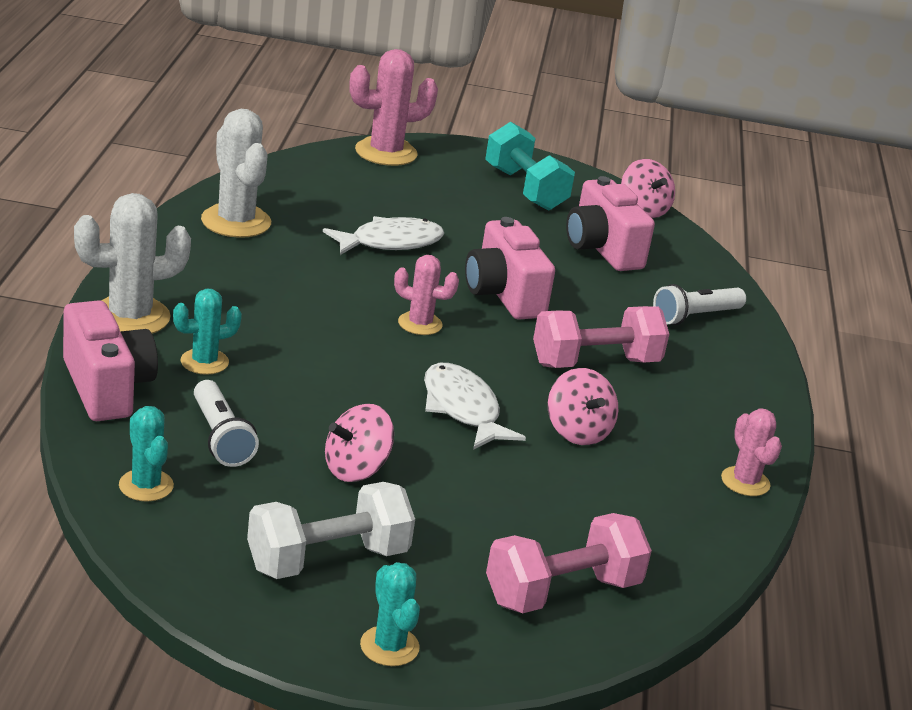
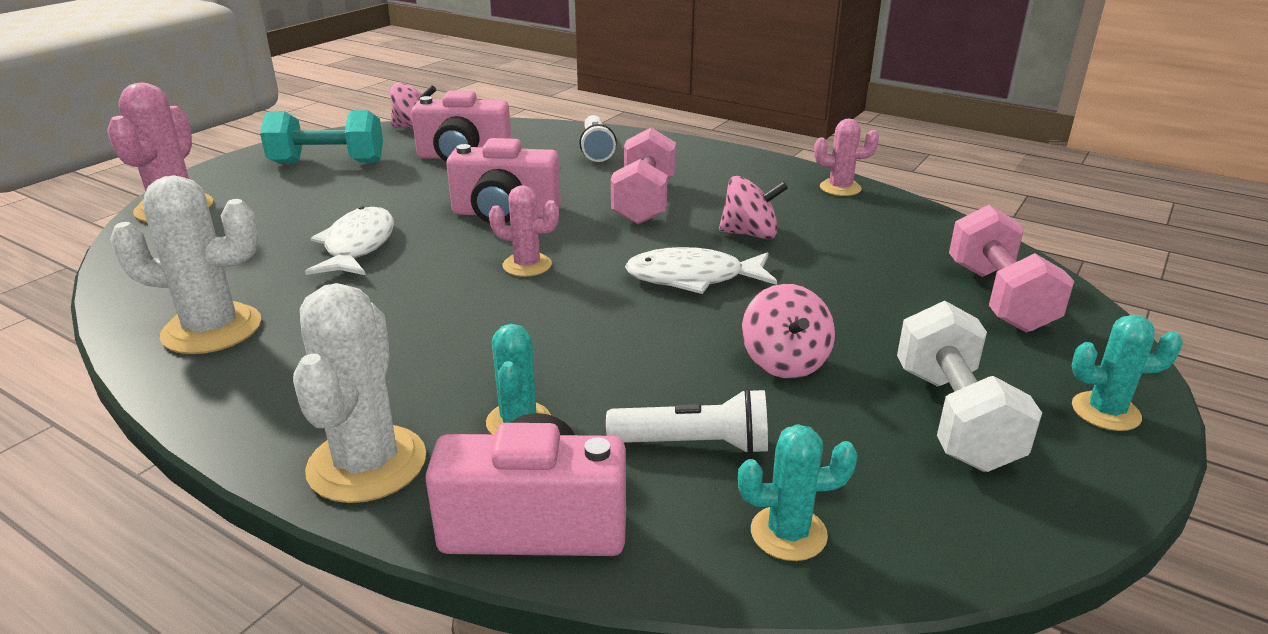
camera: 60 degrees left, 0 degrees up
(420, 324) = (527, 265): pink cactus -> pink cactus turned 60 degrees clockwise

